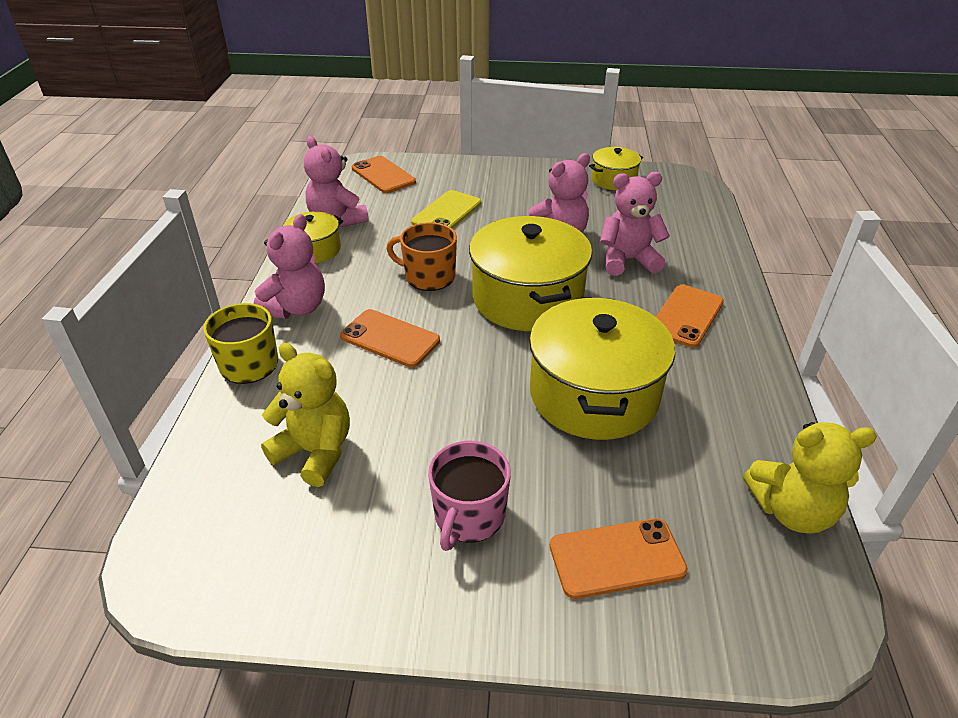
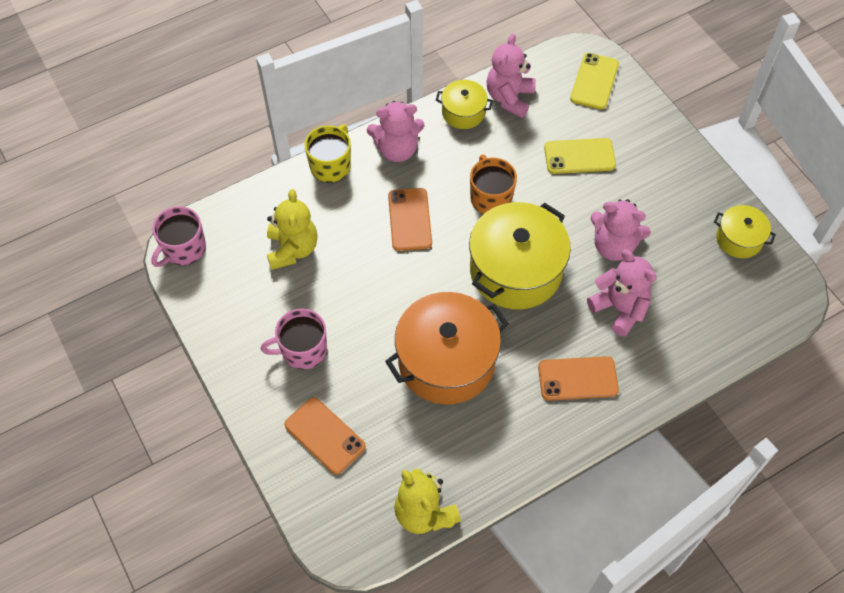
camera: 55 degrees right, 20 degrees up
(176, 572) = (183, 249): none -> pink mug
(383, 175) = (594, 81): orange phone -> yellow phone
(594, 394) = (446, 361): yellow pot -> orange pot

